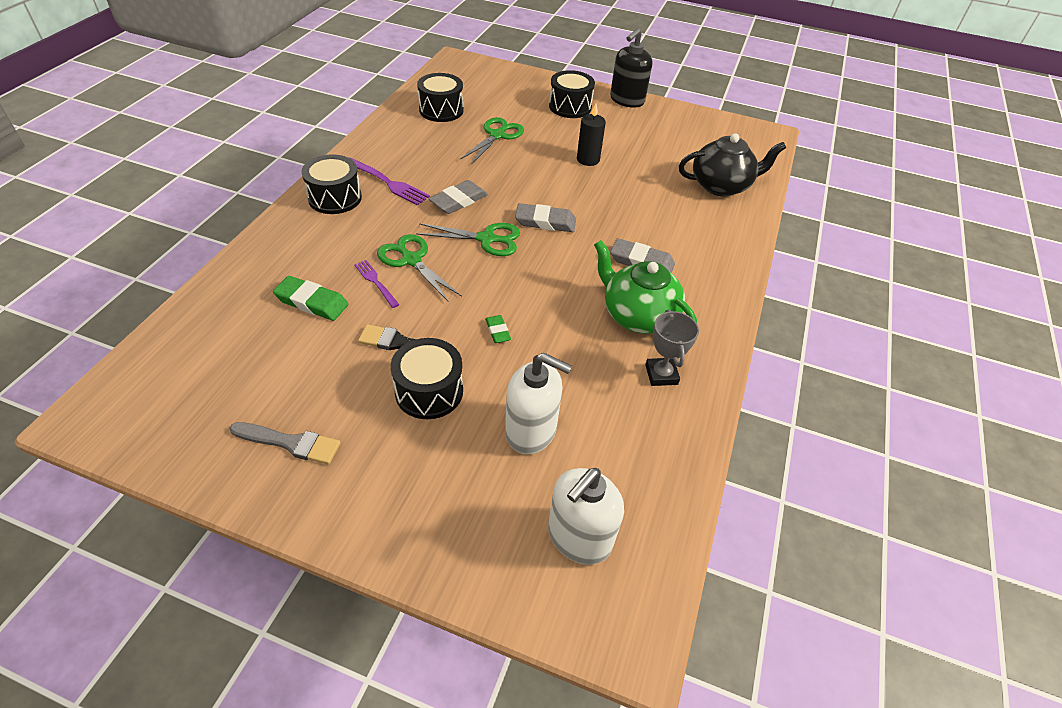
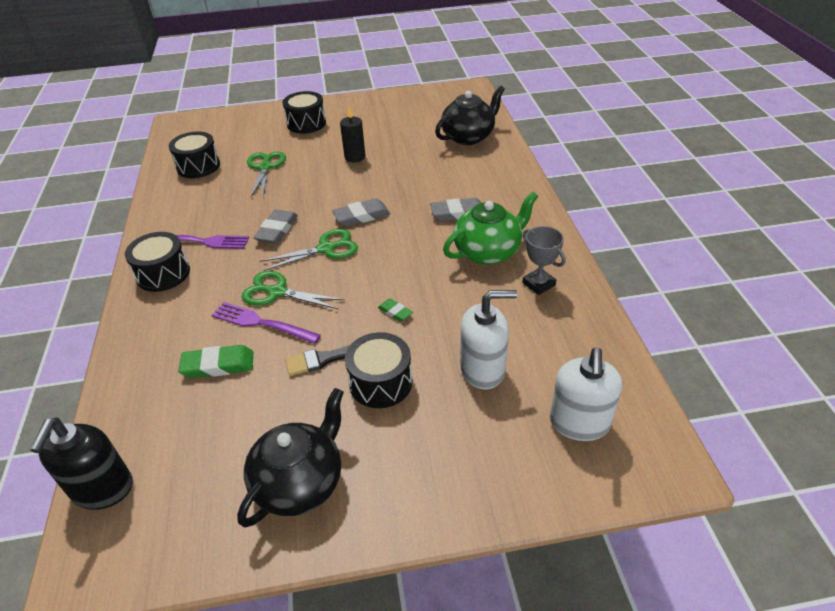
camera: 25 degrees left, 5 degrees down
(290, 443) = (300, 482): grey brush -> black teapot
(375, 282) = (261, 323): purple fork -> purple fork, size x1.60
(626, 100) = (347, 102): black soap dispenser -> black soap dispenser (102, 489)
(638, 316) = (488, 252): green teapot -> green teapot turned 135 degrees clockwise

